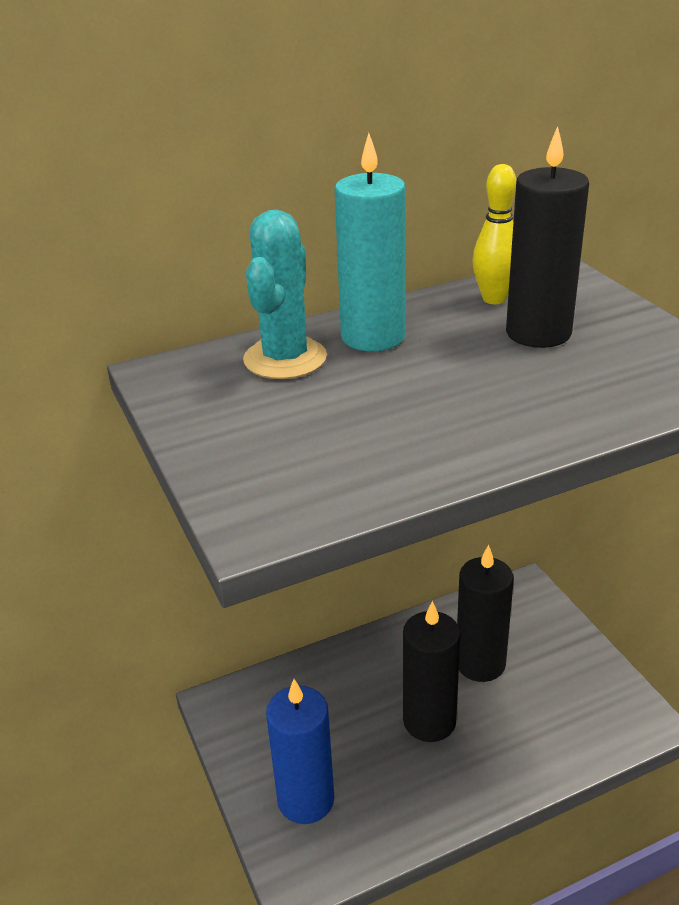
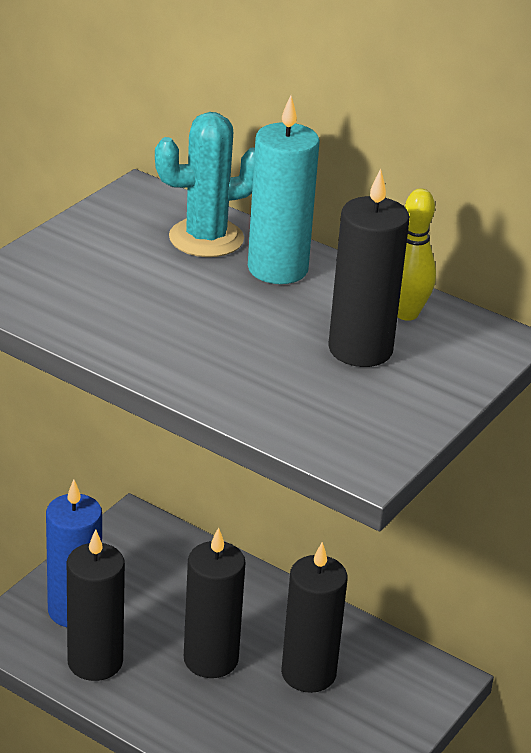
camera: 55 degrees right, 0 degrees up
(385, 811) = (95, 662): none -> black candle

